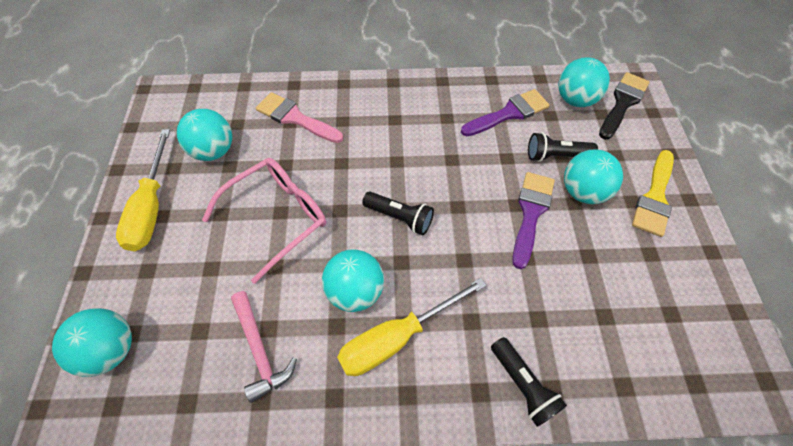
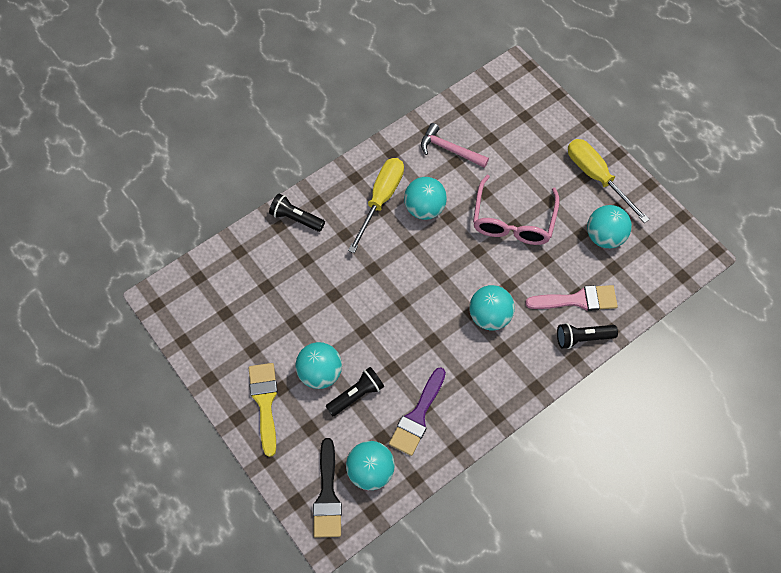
camera: 145 degrees right, 5 degrees up
(111, 350) = (525, 104): turquoise ball -> turquoise ball (489, 316)
(399, 218) = (435, 270): black flashlight -> black flashlight (582, 338)
(531, 213) = (348, 330): purple brush -> none

